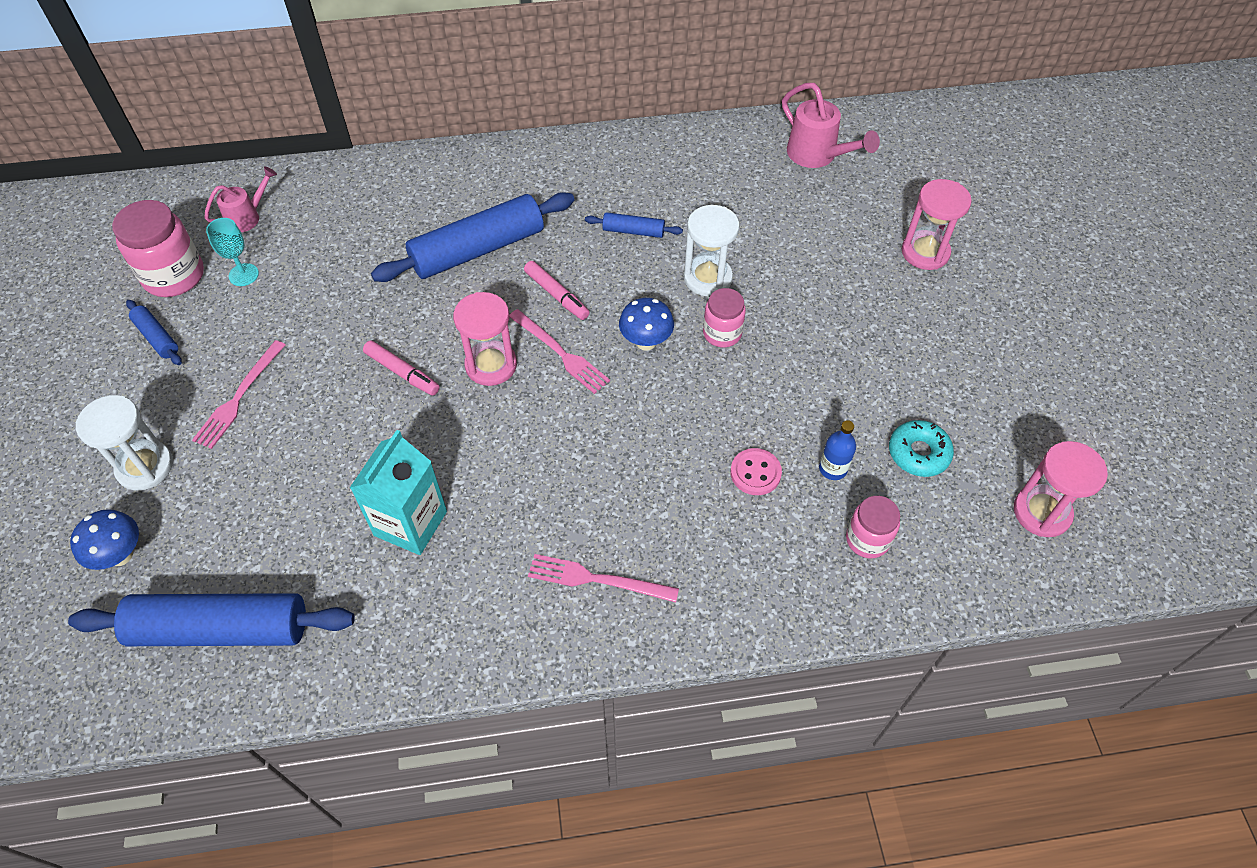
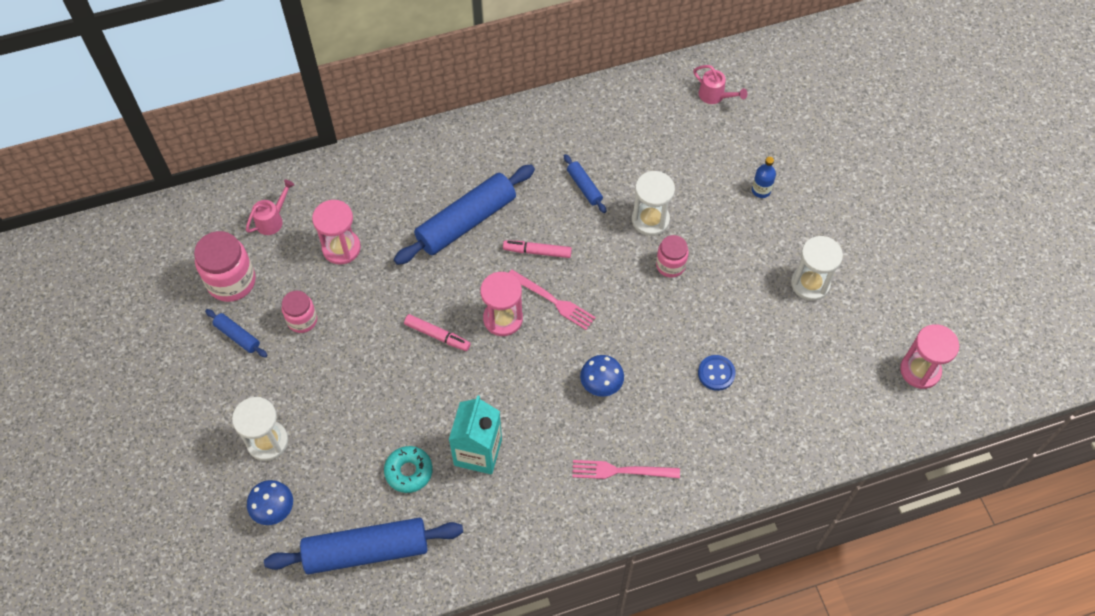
camera: 10 degrees left, 5 degrees up
(239, 396) = (319, 374): pink fork -> none
(243, 275) = (287, 272): turquoise goblet -> none
(556, 295) = (537, 252): pink marker -> pink marker turned 150 degrees clockwise
(633, 231) = (584, 187): blue rolling pin -> blue rolling pin turned 60 degrees clockwise
(646, 342) = (615, 281): blue mushroom -> blue mushroom (601, 386)
(755, 473) = (716, 373): pink button -> blue button
(817, 155) = (715, 96): pink watering can -> pink watering can, size x0.65
(833, 469) = (770, 361): blue bottle -> blue bottle (761, 190)
(867, 539) = (803, 410): pink jar -> pink jar (302, 320)
(903, 381) = (810, 284): none -> white hourglass
(918, 453) = (829, 339): turquoise donut -> turquoise donut (409, 471)
(925, 252) = (811, 172): pink hourglass -> pink hourglass (341, 248)

